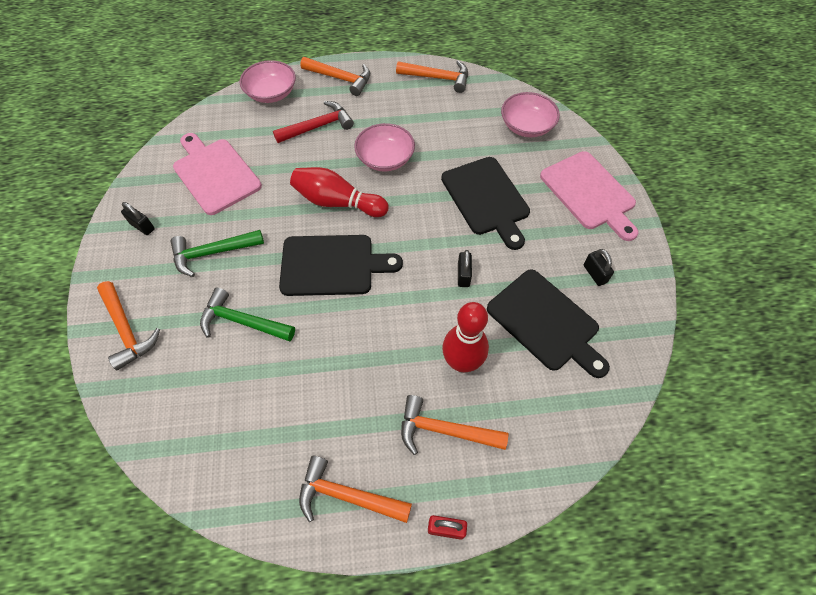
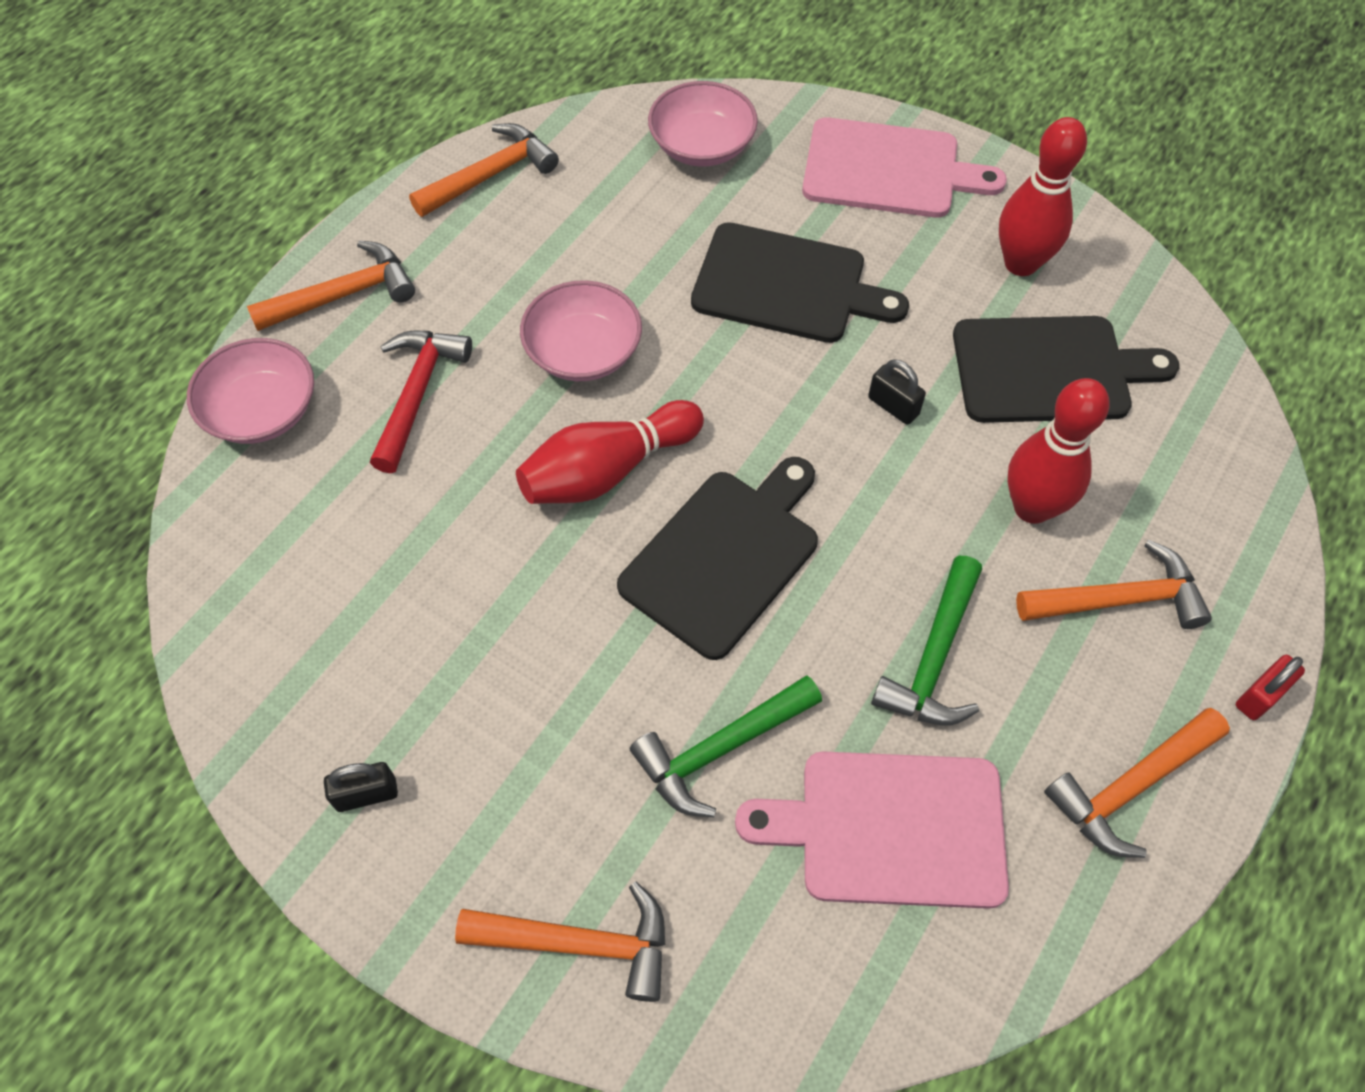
camera: 50 degrees left, 0 degrees up
(212, 253) = (537, 713): green hammer -> green hammer (933, 657)
(215, 174) = (362, 608): pink cutting board -> pink cutting board (891, 828)
(444, 430) = (1119, 600): orange hammer -> orange hammer turned 150 degrees counterclockwise
(594, 274) = (1021, 263): black padlock -> red bowling pin

